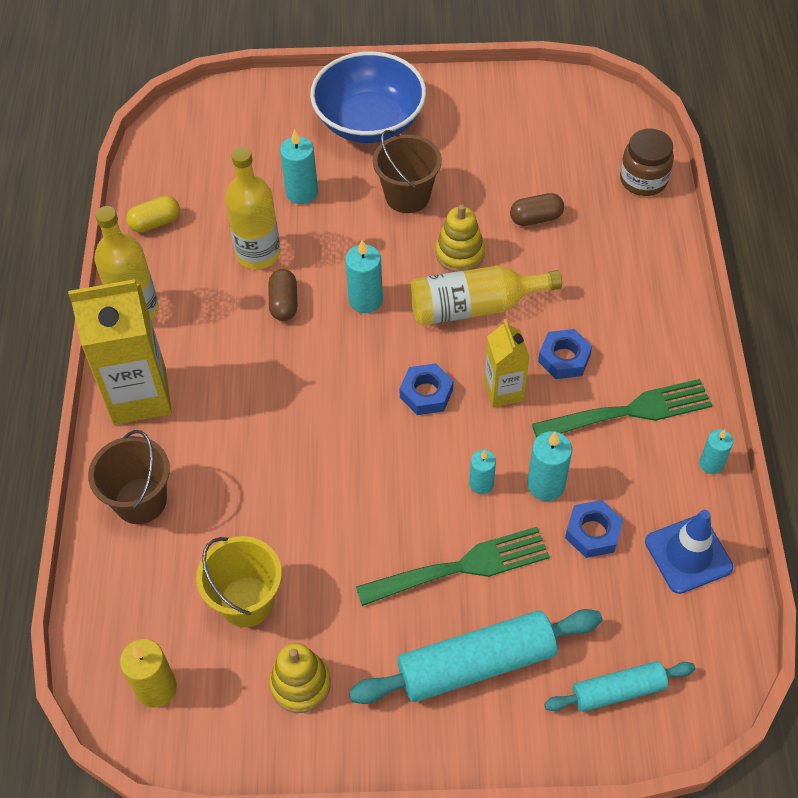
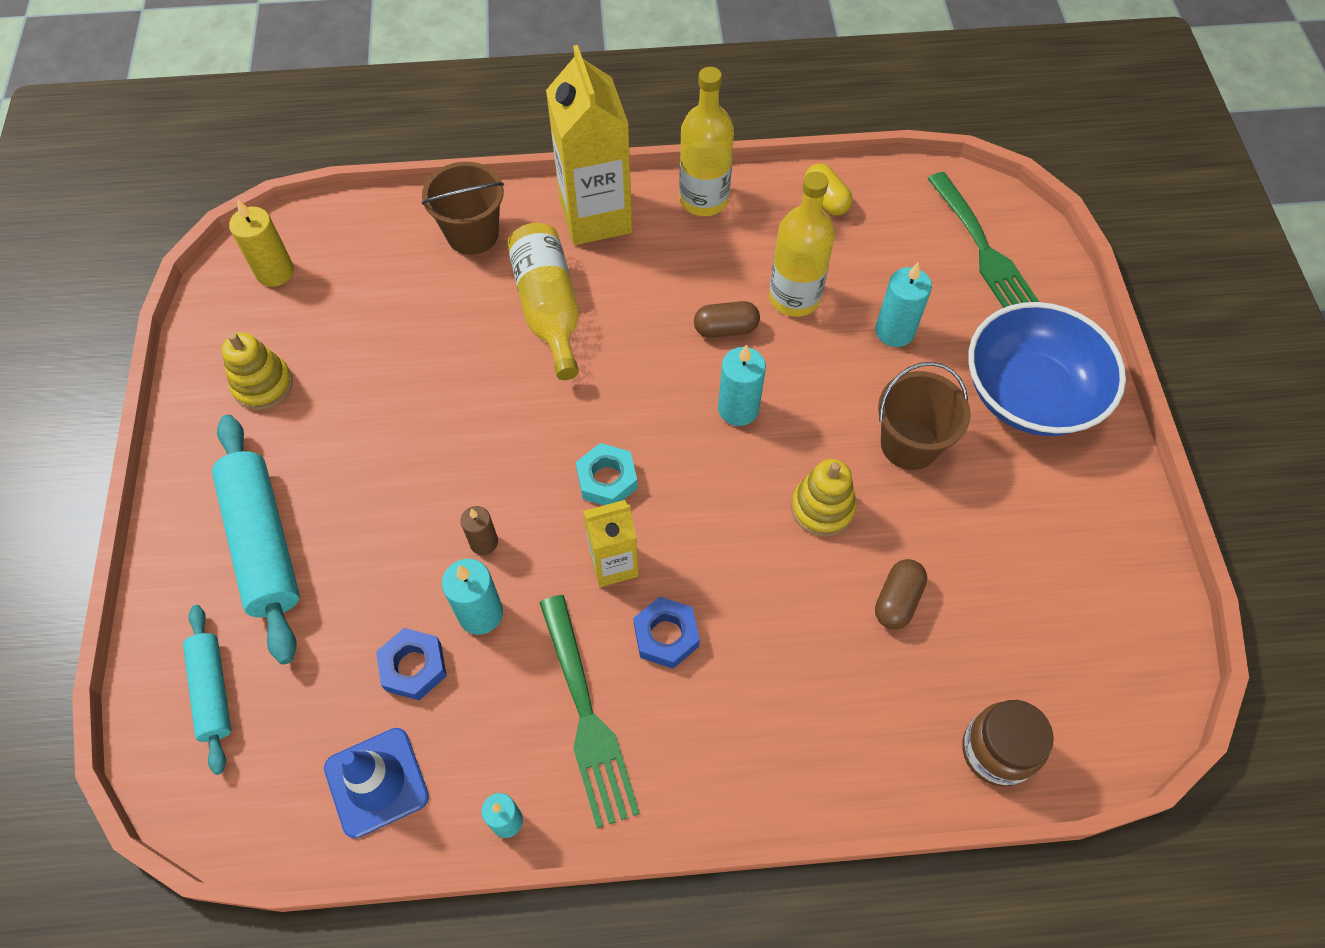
camera: 85 degrees right, 5 degrees up
(246, 601) = (356, 332): yellow bucket -> none
(426, 393) = (607, 479): blue nut -> turquoise nut
(461, 567) = (378, 524): green fork -> green fork (984, 251)
(474, 307) = (739, 528): yellow bottle -> yellow bottle (549, 308)
(481, 484) = (484, 542): turquoise candle -> brown candle
(536, 218) = (897, 600): brown capsule -> brown capsule turned 45 degrees clockwise

